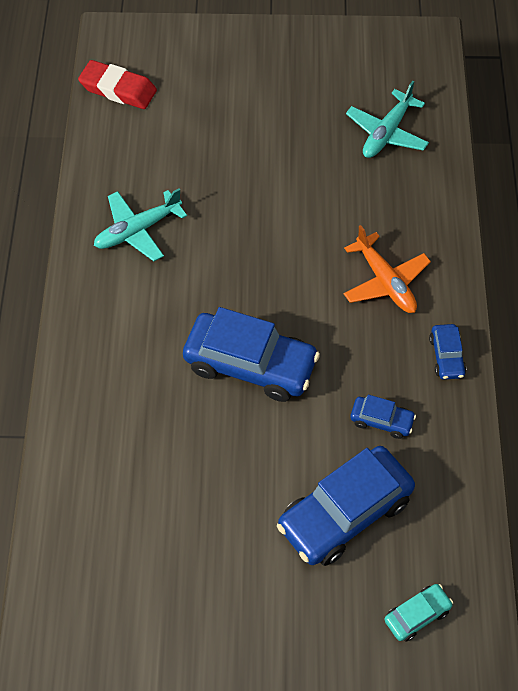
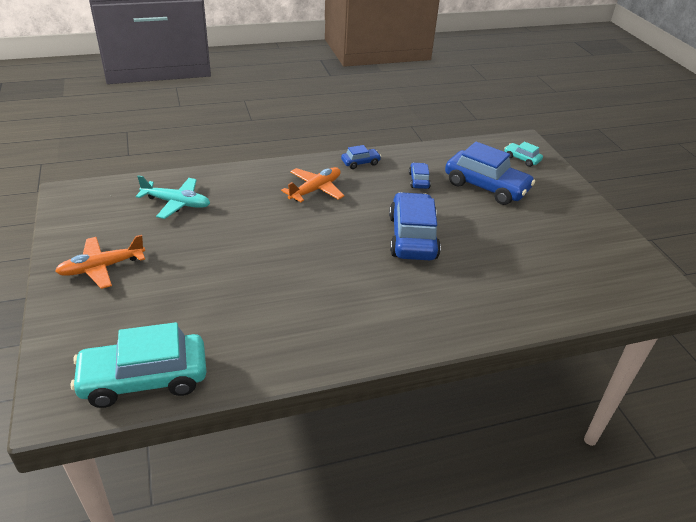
camera: 110 degrees left, 20 degrees down
(118, 89) = (144, 379): red eraser -> turquoise car
(137, 231) = (321, 321): turquoise plane -> none
(282, 64) = (101, 267): none -> orange plane

